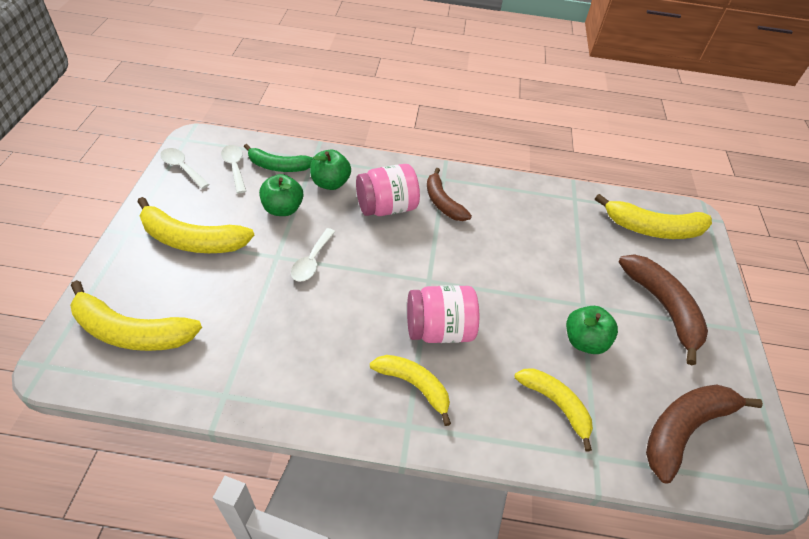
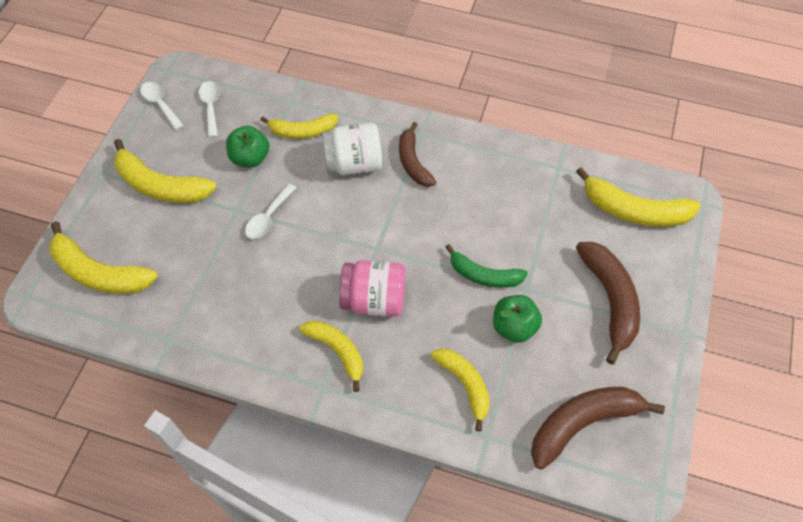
camera: 15 degrees right, 10 degrees up
(278, 166) = (254, 108): green banana -> green banana (484, 275)
(330, 183) = (302, 131): green apple -> yellow banana
(386, 207) = (353, 164): pink jar -> white jar

